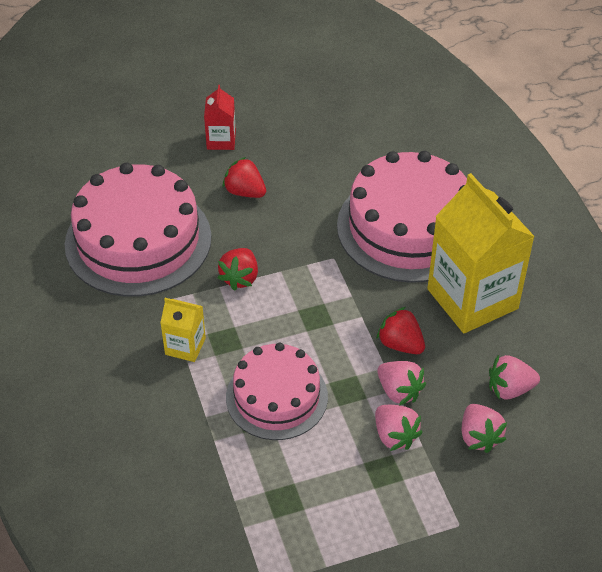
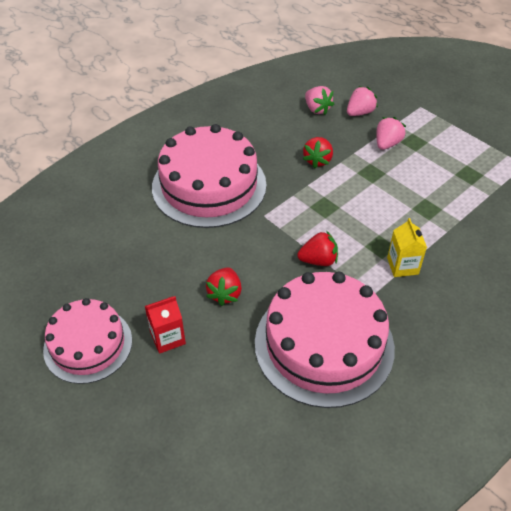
camera: 115 degrees left, 0 degrees up
(276, 397) = (403, 203): pink cake -> pink cake (88, 345)
(399, 391) = (354, 151): pink strawberry -> none
(472, 299) = (257, 139): yellow carton -> none

